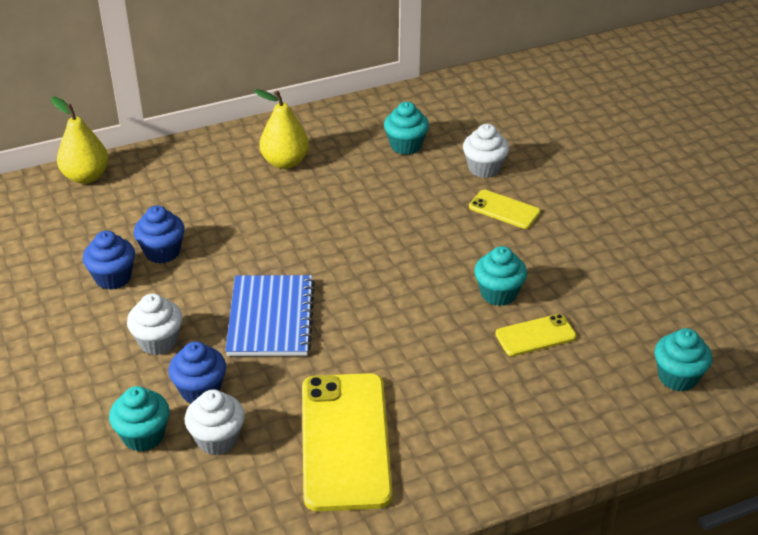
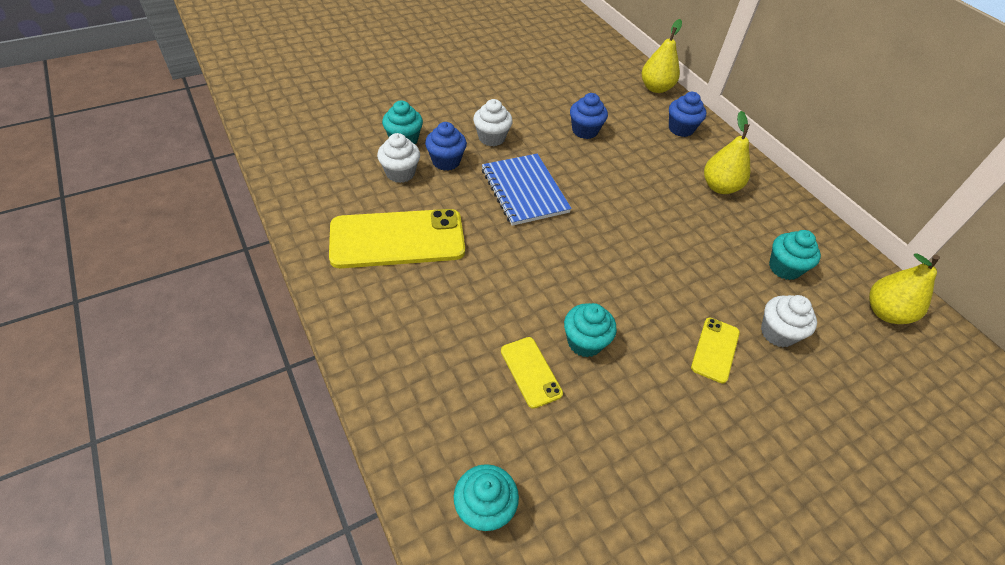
camera: 80 degrees right, 10 degrees up
(113, 278) = (552, 111): blue cupcake -> blue cupcake (681, 129)
(270, 318) = (524, 191): blue notebook -> blue notebook turned 75 degrees clockwise
(460, 102) = (885, 312): none -> yellow pear

